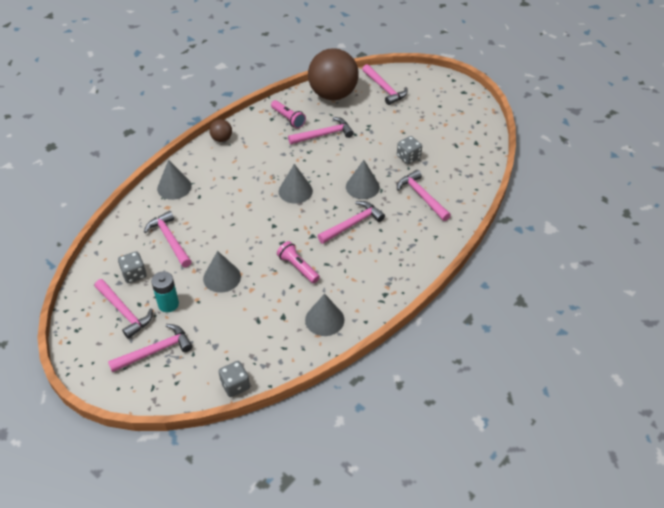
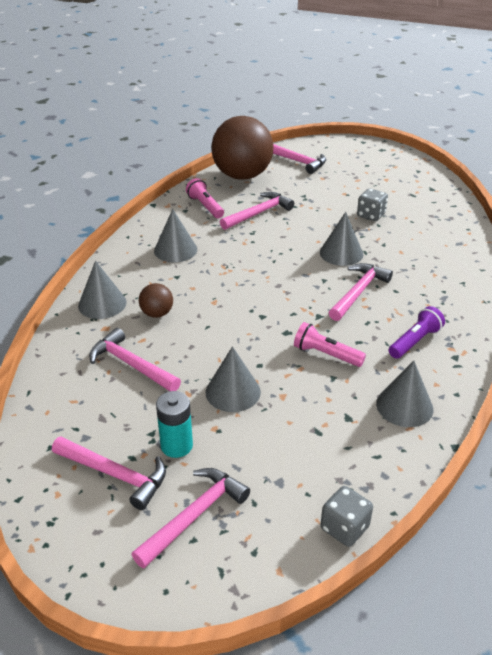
camera: 20 degrees left, 10 degrees down
(134, 274) = (103, 420): grey dice -> none
(221, 139) = (135, 241): brown ball -> brown ball (157, 313)
(288, 119) = (205, 206): pink flashlight -> pink flashlight turned 150 degrees counterclockwise
(295, 191) = (264, 274): grey cone -> grey cone (175, 250)
(365, 274) = (414, 341): none -> purple flashlight
(421, 196) = (415, 248): pink hammer -> none

